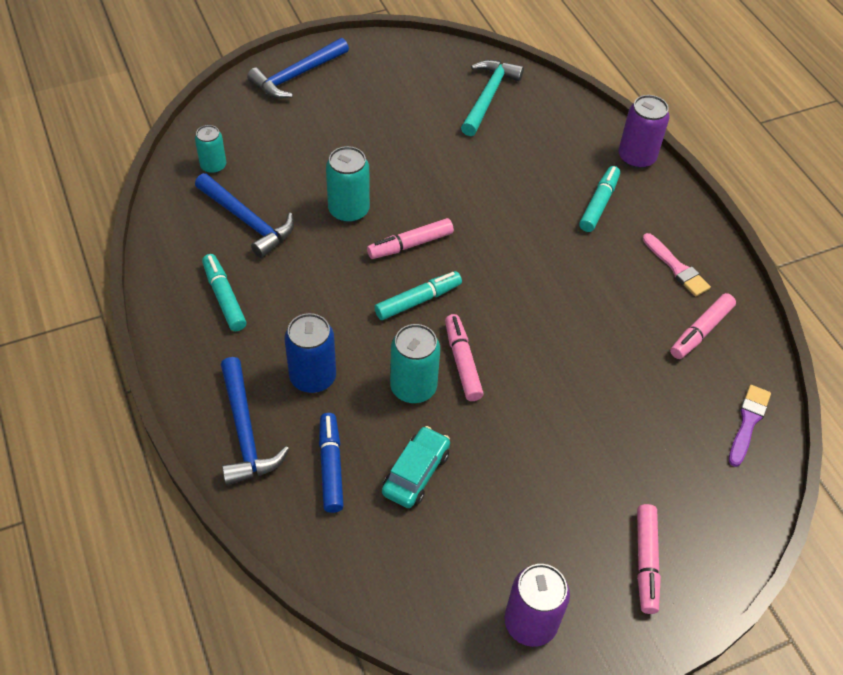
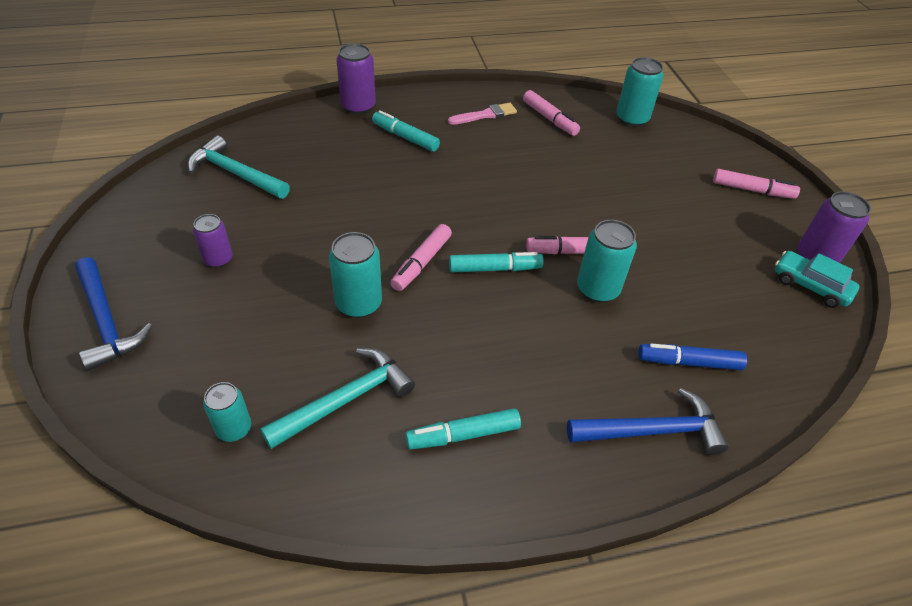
camera: 80 degrees left, 5 degrees down
(247, 221) = (345, 399): blue hammer -> turquoise hammer
(313, 377) = (583, 363): blue can -> none
(376, 115) = (218, 259): none -> purple can
(410, 244) = (421, 263): pink marker -> pink marker turned 45 degrees clockwise
(416, 473) = (690, 302): turquoise car -> turquoise car (810, 286)
(418, 301) = (495, 269): turquoise marker -> turquoise marker turned 105 degrees clockwise
(748, 422) = (632, 118): purple brush -> turquoise can

